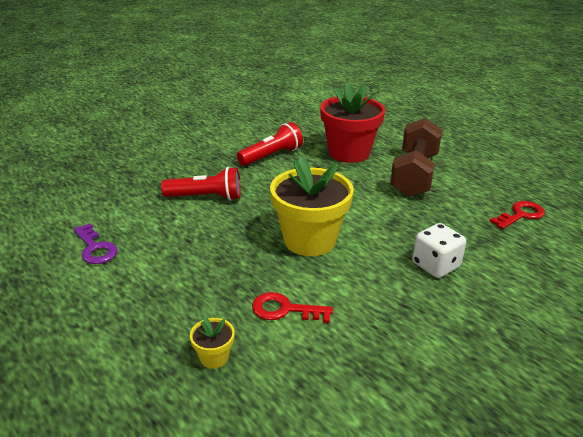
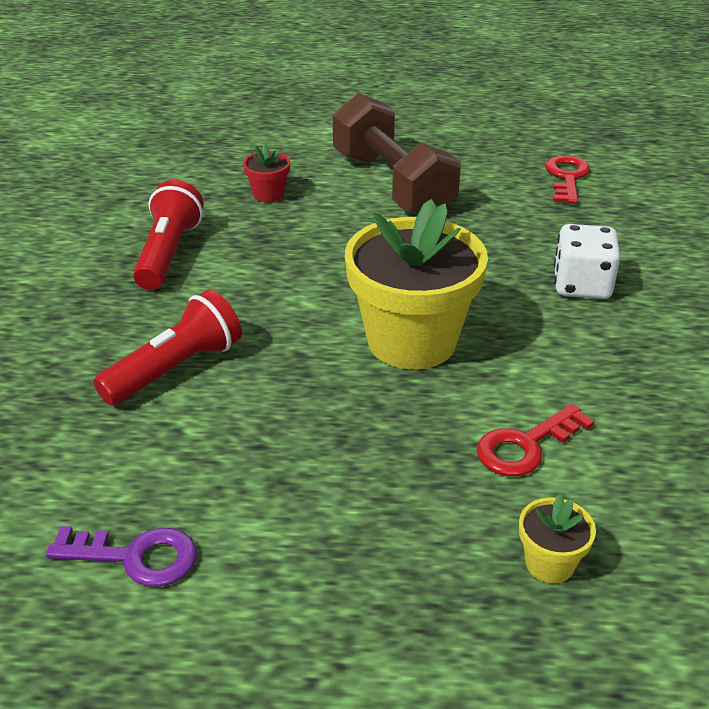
camera: 45 degrees left, 5 degrees up
(349, 152) = (268, 194): red flower pot -> red flower pot, size x0.43

